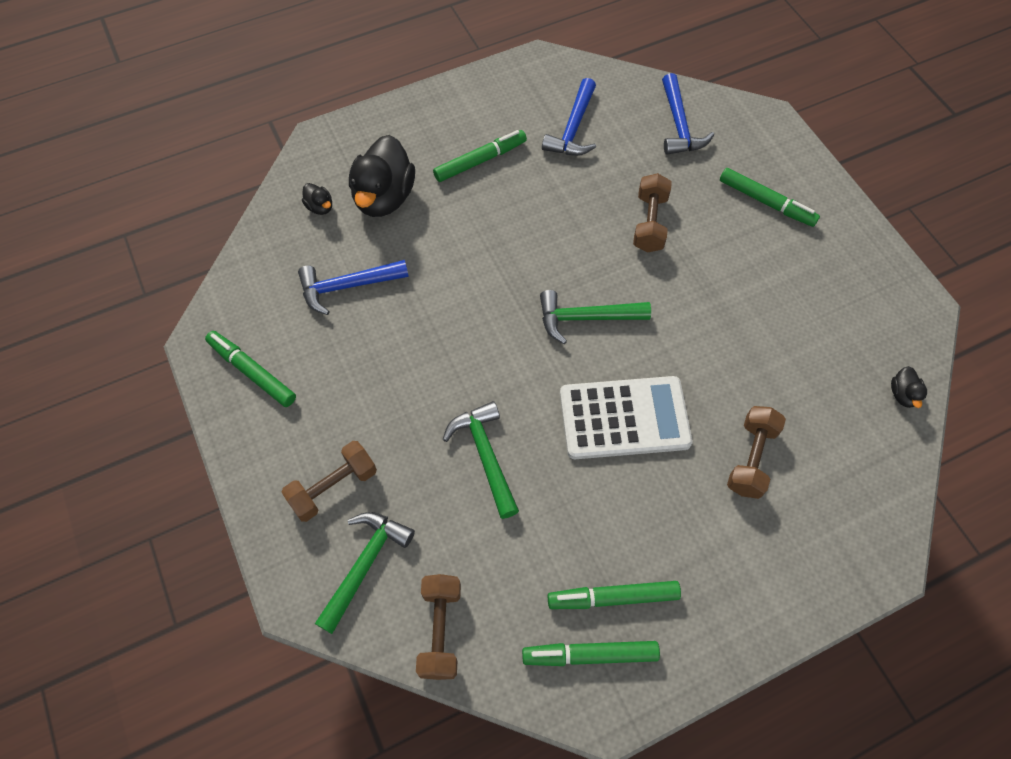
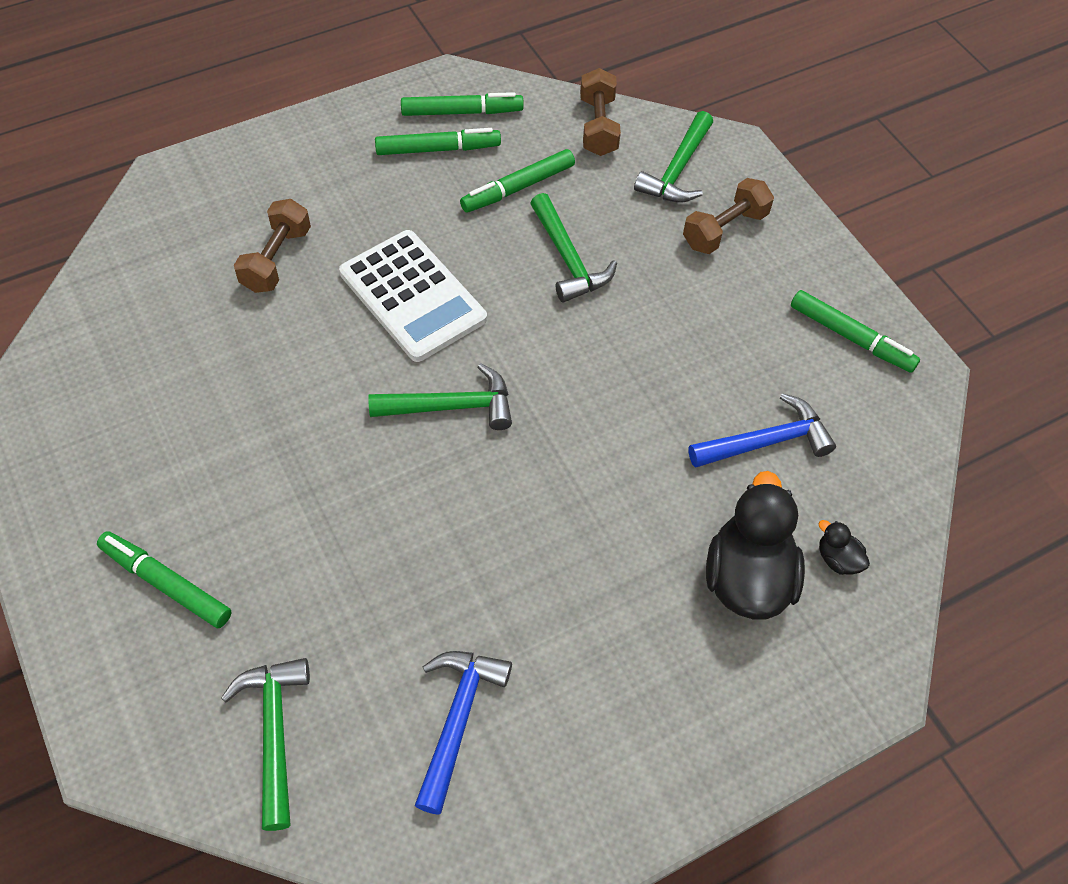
camera: 175 degrees right, 5 degrees down
(480, 160) = (609, 649): green marker -> green marker (518, 188)
(624, 418) = (412, 296): white calculator -> white calculator turned 120 degrees counterclockwise
(649, 223) = (350, 544): brown dumbbell -> none
(679, 125) = (275, 733): blue hammer -> green hammer
(902, 394) = (77, 324): black duck -> none

